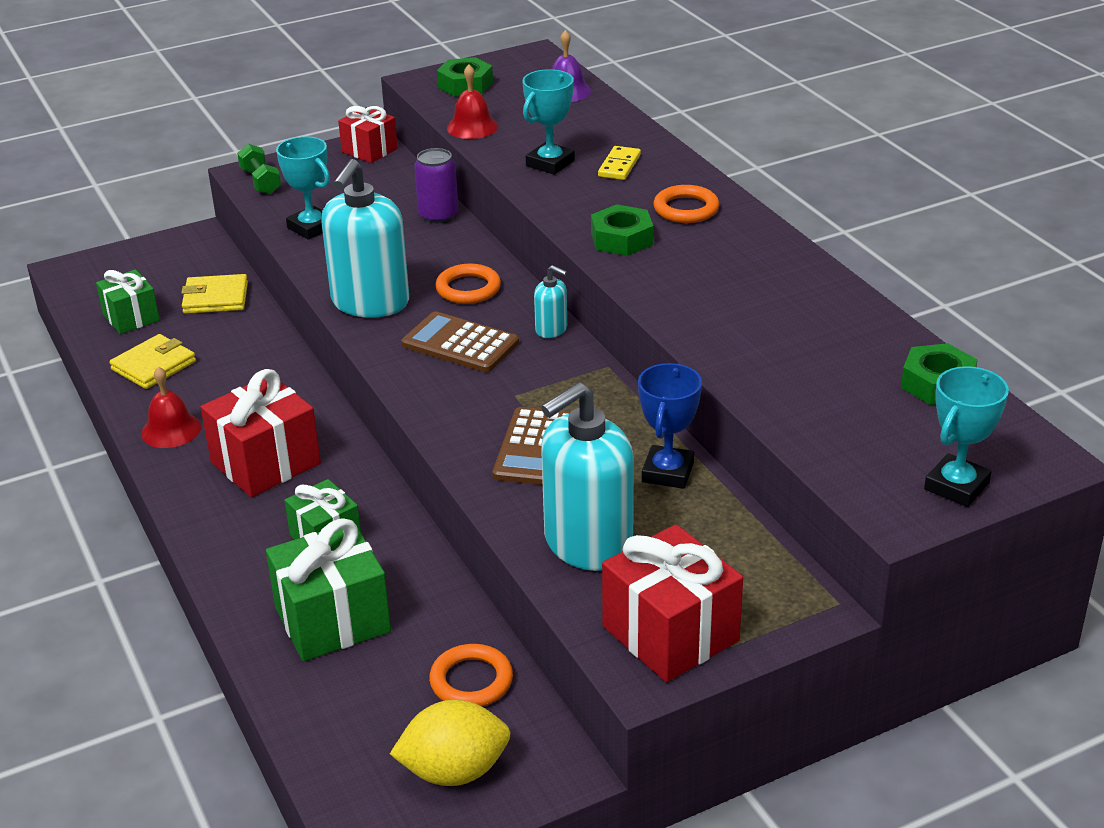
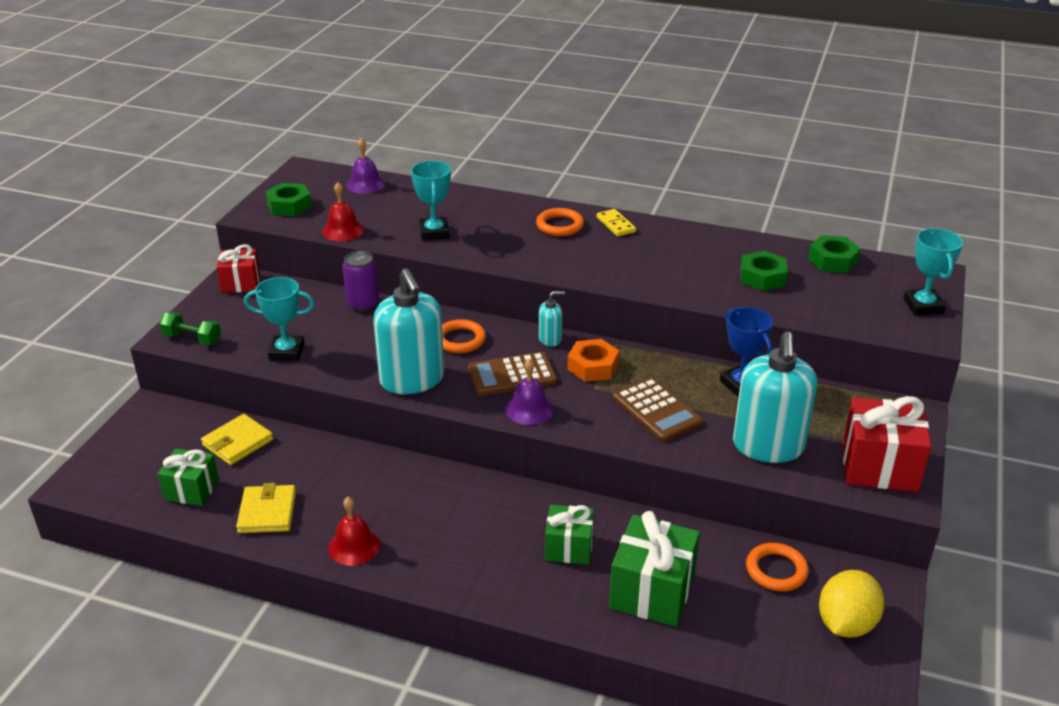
camera: 45 degrees left, 0 degrees up
(265, 463) = (455, 527): red gift -> none
(424, 381) = (529, 409): none -> purple bell
(547, 375) = (593, 366): none -> orange nut
(619, 166) = (478, 217): yellow domino -> yellow domino (615, 225)
(621, 239) = (555, 259): green nut -> green nut (762, 277)

